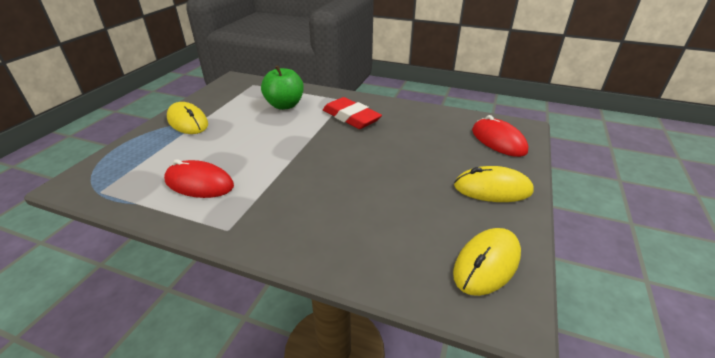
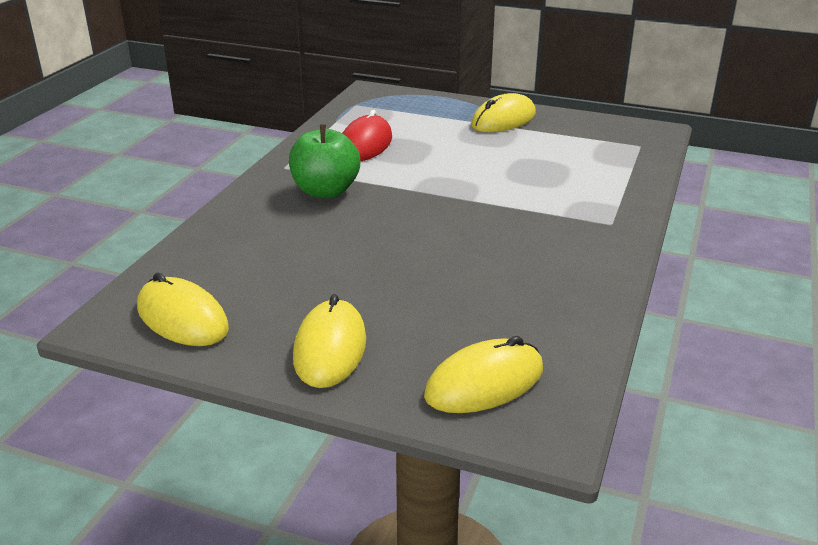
camera: 90 degrees right, 5 degrees down
(284, 105) = (572, 175): green apple -> green apple (325, 191)
(351, 117) = (545, 230): red eraser -> none
(498, 141) = (484, 383): red mouse -> yellow mouse

